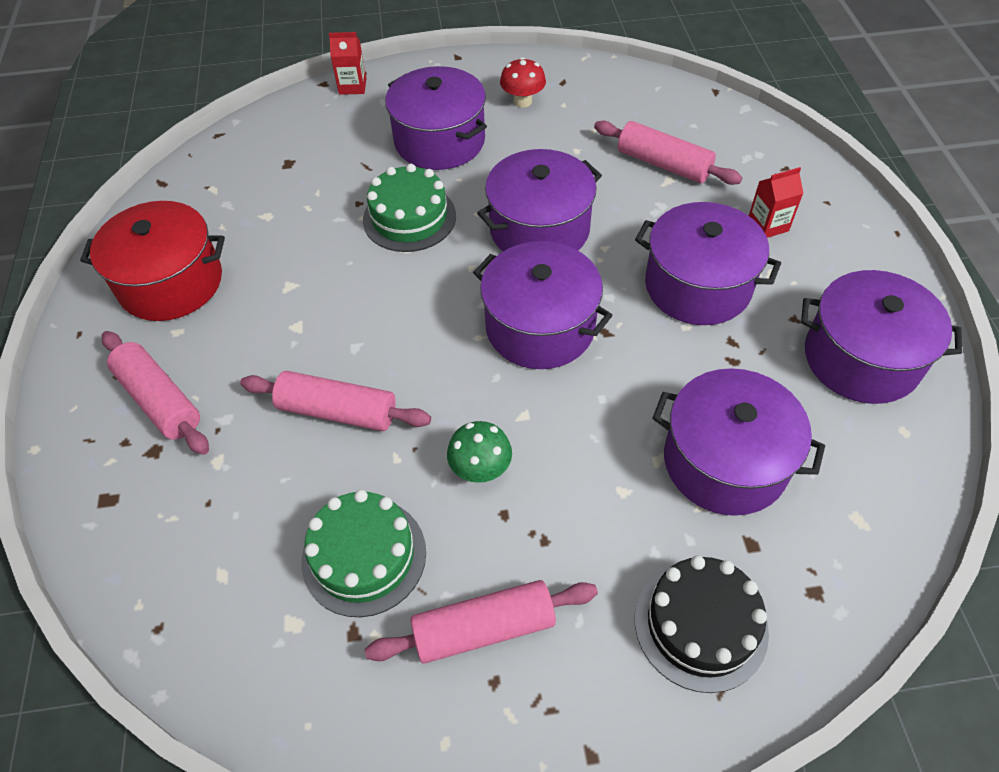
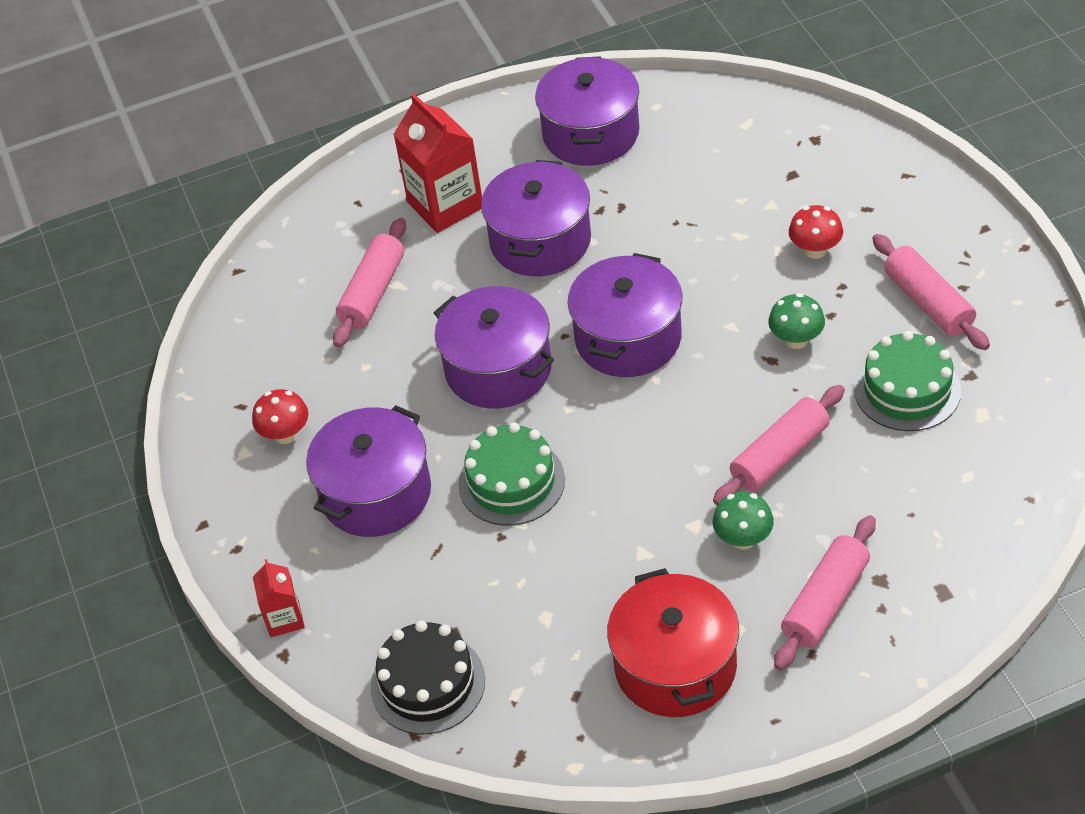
camera: 100 degrees left, 5 degrees down
(262, 357) = (743, 539): none -> green mushroom
(338, 411) = (780, 455): pink rolling pin -> pink rolling pin turned 45 degrees clockwise
(611, 529) = (815, 250): none -> red mushroom
(700, 624) = (867, 191): black cake -> black cake (428, 683)
(725, 461) = (725, 198): purple pot -> none
(768, 225) = (445, 205): red carton -> red carton, size x1.89

